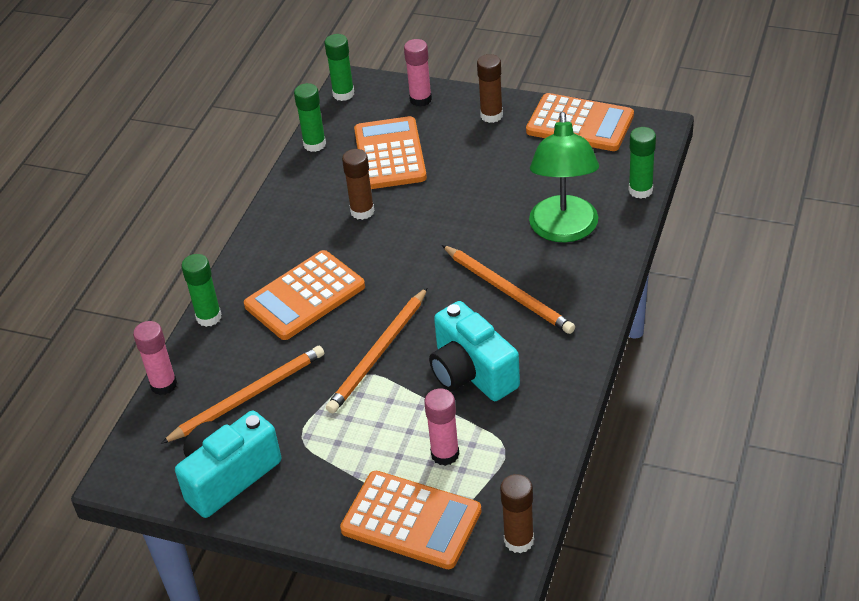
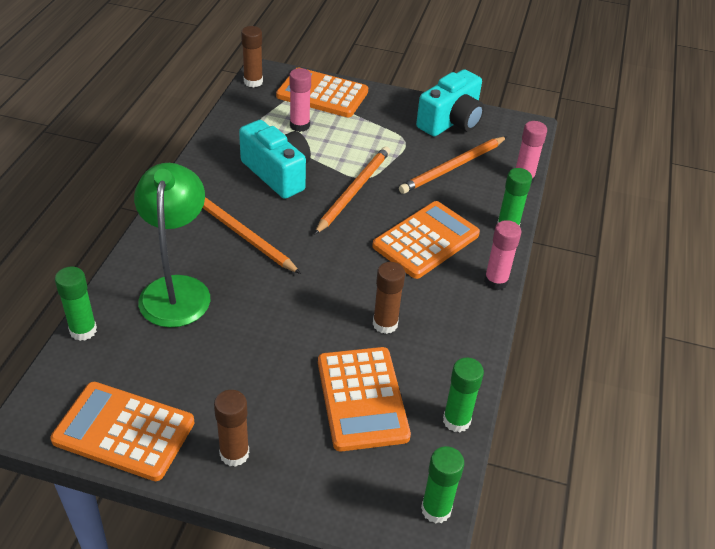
camera: 170 degrees right, 0 degrees up
(420, 99) = (328, 490): pink glue stick -> pink glue stick (495, 281)

